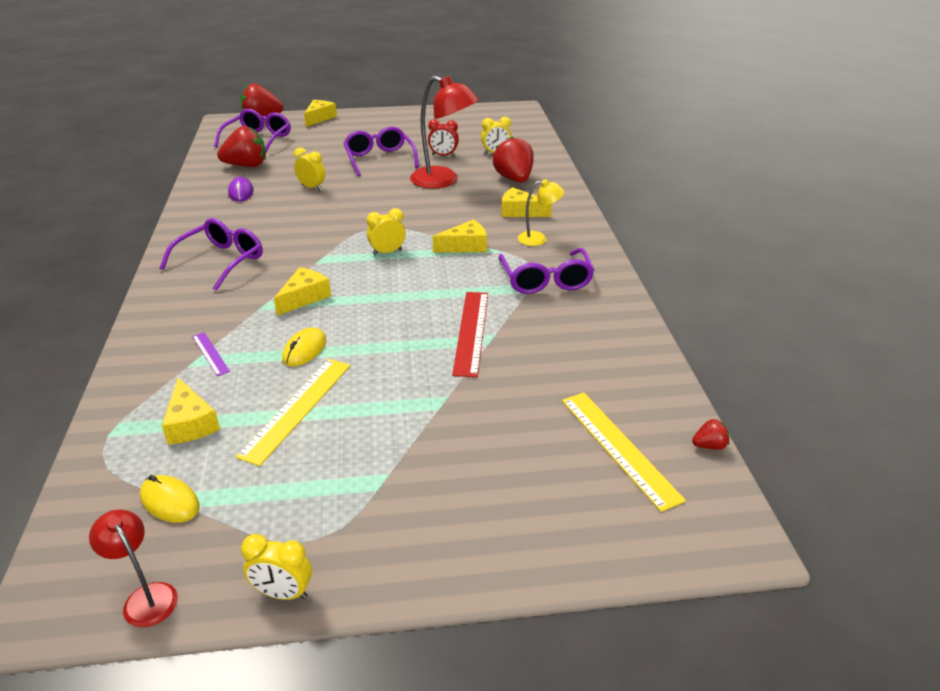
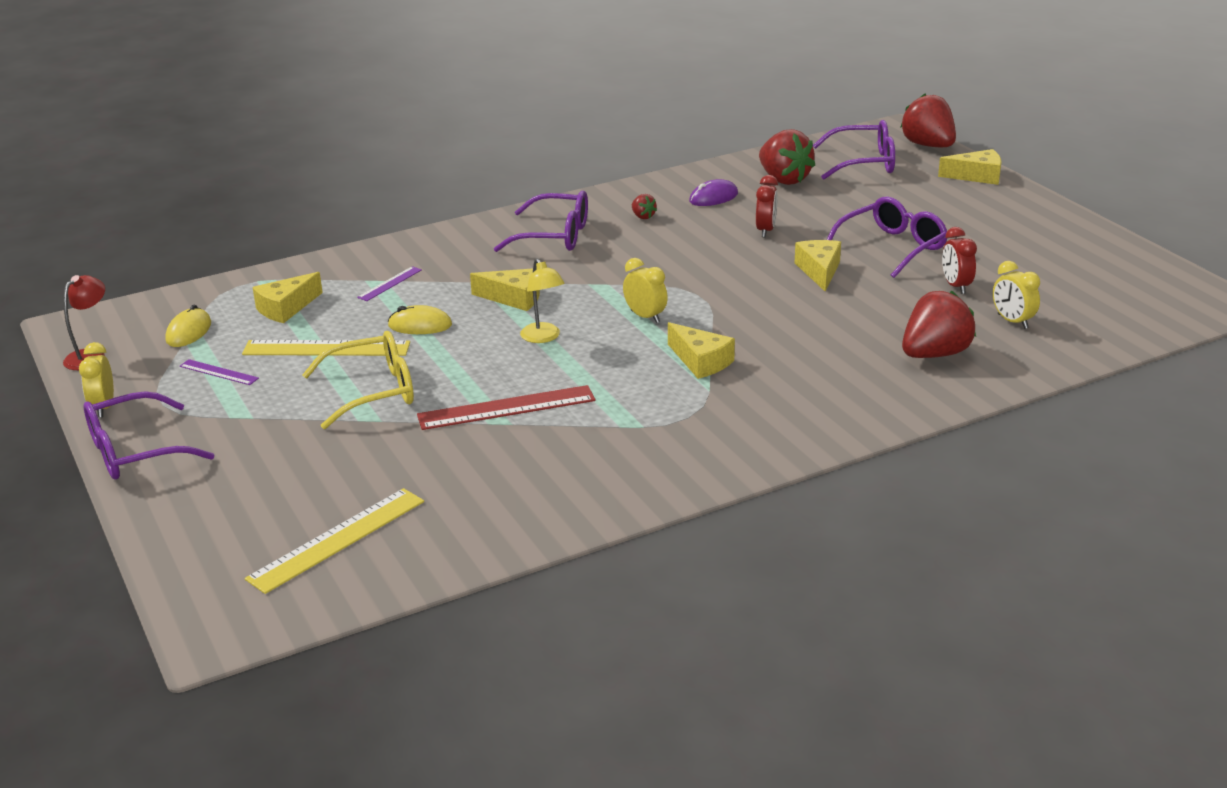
camera: 70 degrees right, 5 degrees down
(281, 487) = (218, 372): none -> purple ruler
(311, 187) = (765, 230): yellow clock -> red clock
(397, 392) = (374, 391): none -> yellow glasses
(443, 181) = (873, 305): red lamp -> none
(520, 212) = (833, 379): yellow cheese -> yellow cheese (819, 271)
(538, 239) = (765, 408): yellow lamp -> yellow lamp (543, 337)
(546, 280) = (656, 434): purple glasses -> purple glasses (134, 452)
(709, 446) = (364, 601): red strawberry -> red strawberry (643, 216)

